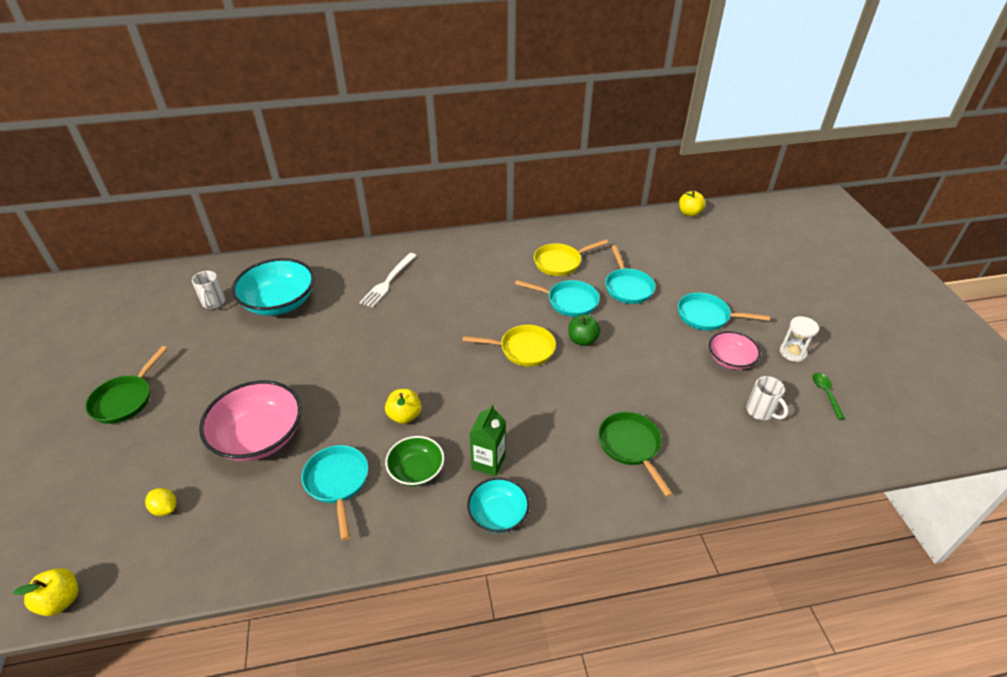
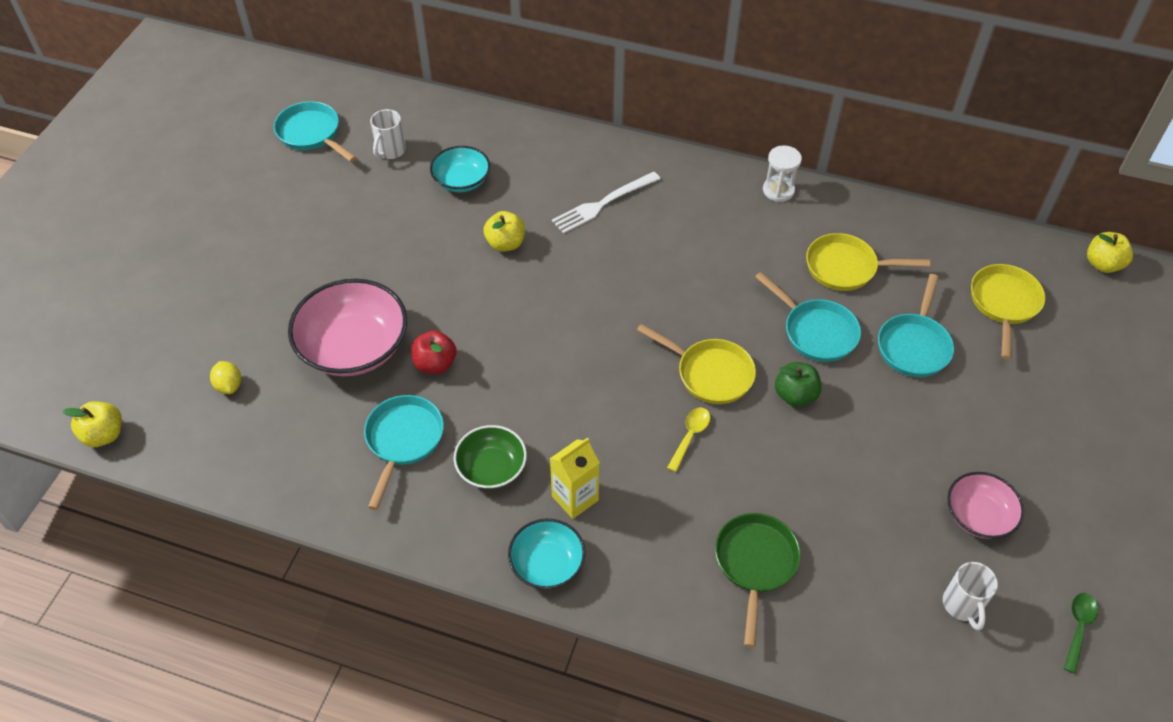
camera: 30 degrees right, 10 degrees up
(125, 400) = (247, 239): green pan -> none
(279, 302) = (461, 181): turquoise bowl -> turquoise bowl, size x0.58
(331, 421) = (435, 364): none -> red apple
(404, 416) = (517, 395): yellow apple -> yellow apple (505, 243)
(488, 462) = (575, 498): green carton -> yellow carton
(537, 390) = (690, 436): none -> yellow spoon
(657, 249) = (1004, 304): none -> yellow pan
(706, 316) = (995, 438): turquoise pan -> turquoise pan (311, 134)
(792, 352) = (1080, 548): white hourglass -> white hourglass (778, 190)

